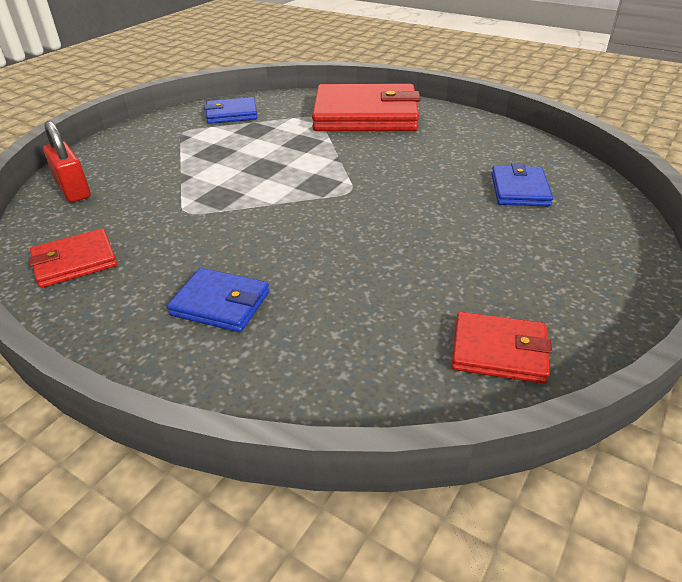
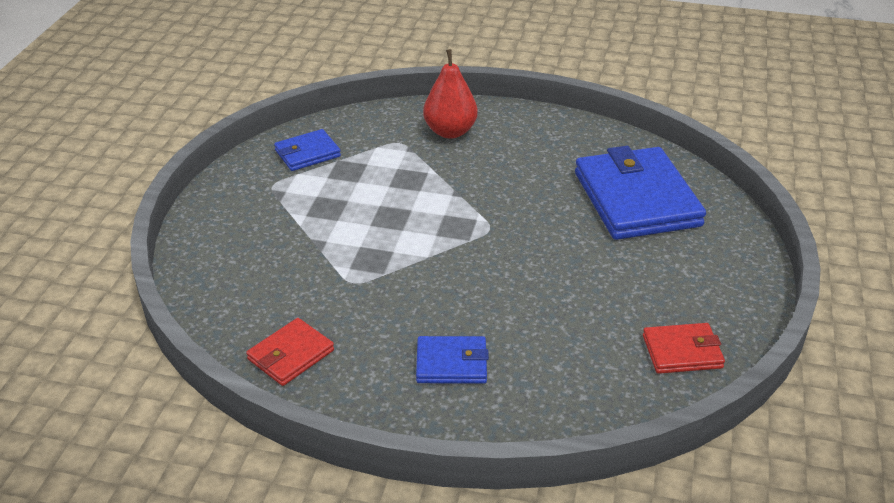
camera: 20 degrees left, 0 degrees up
(73, 190) = (217, 281): red padlock -> none
(365, 115) = (450, 131): red wallet -> red pear
(519, 190) = (636, 199): blue wallet -> blue wallet, size x2.03

